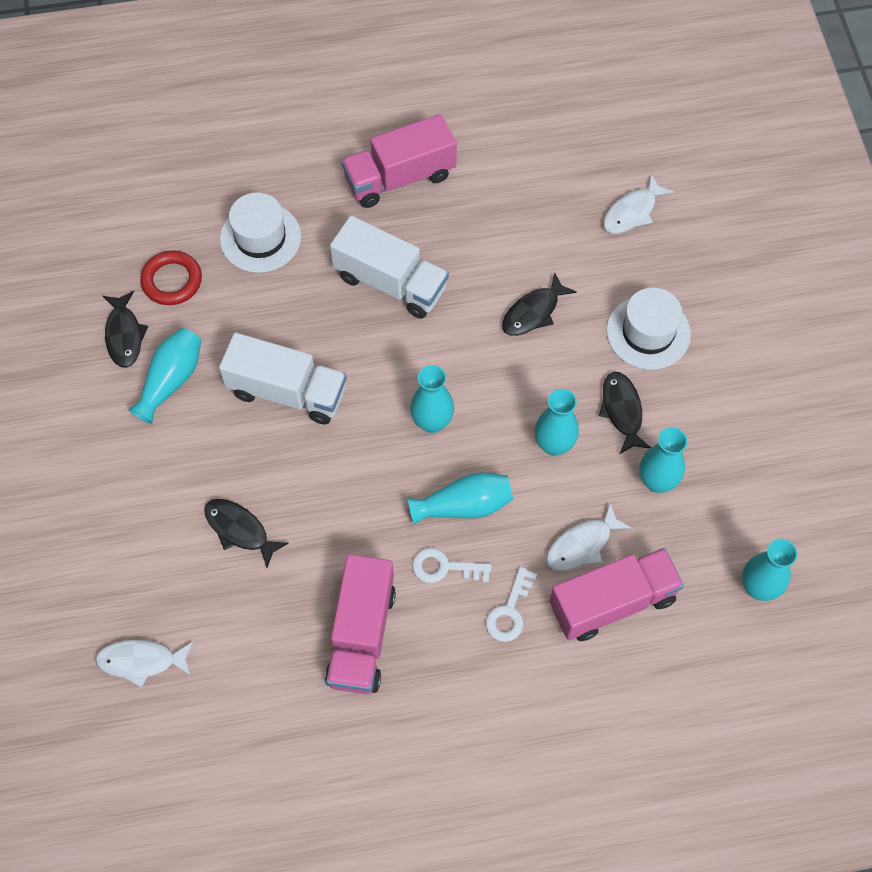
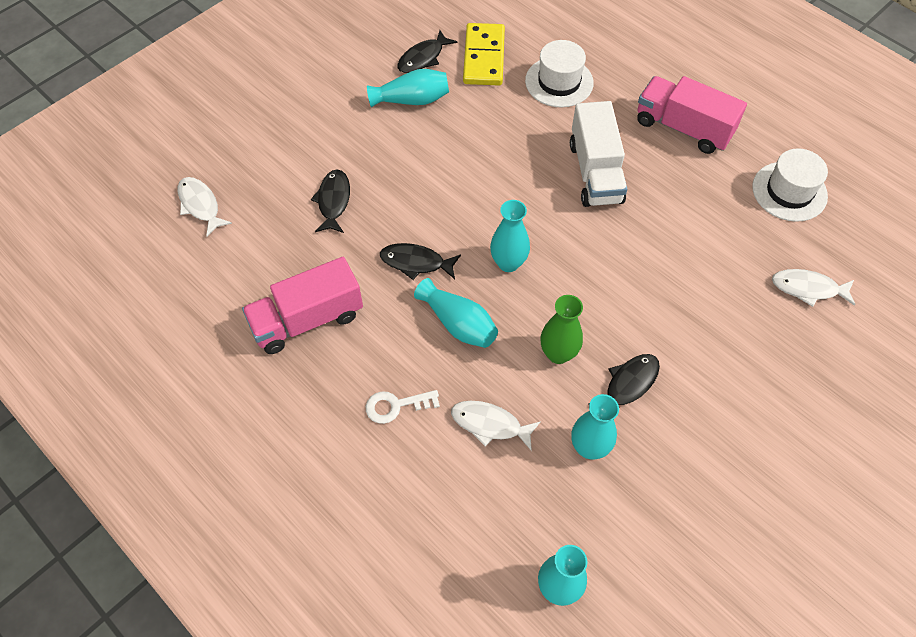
camera: 55 degrees right, 5 degrees down
(172, 281) = (483, 57): red ring -> yellow domino
(287, 392) = (457, 165): white truck -> none
(444, 567) = (399, 341): white key -> none
(533, 312) = (656, 274): black fish -> black fish (416, 262)
(554, 444) = (558, 353): turquoise vase -> green vase
(612, 602) = (458, 476): pink truck -> none
(648, 332) = (714, 363): white hat -> white hat (789, 191)

